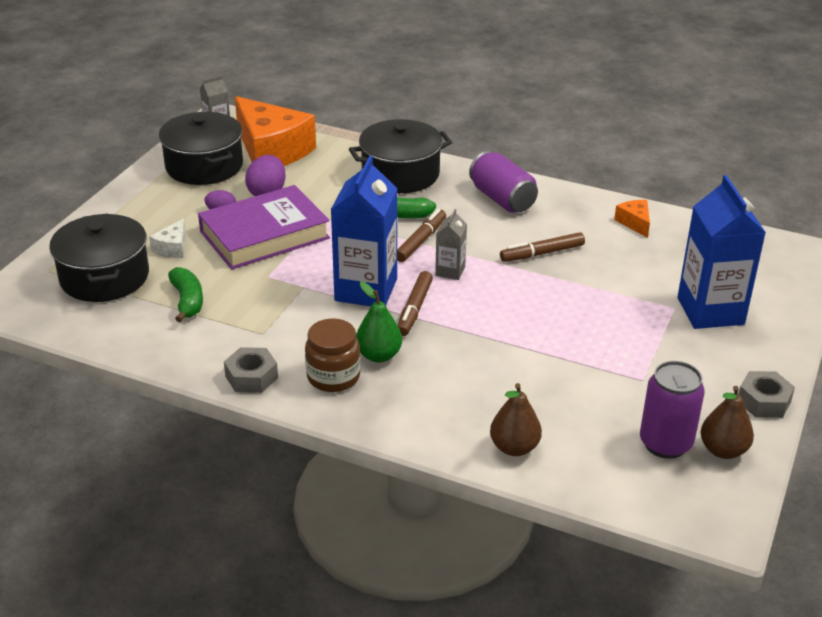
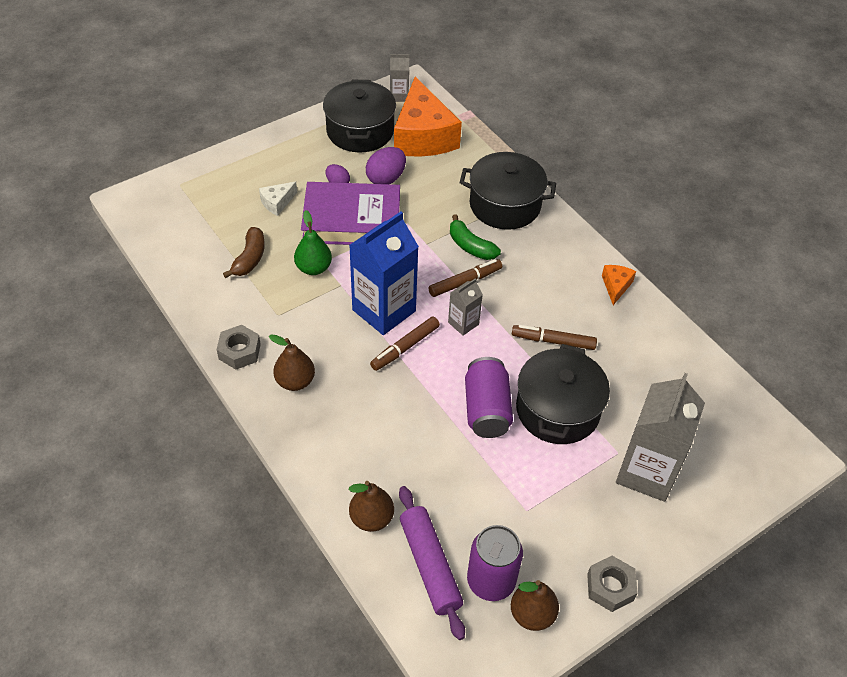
camera: 30 degrees right, 15 degrees up
(104, 277) = (211, 209): black pot -> black pot (557, 410)
(187, 301) = (250, 258): green banana -> brown banana
(333, 377) = (295, 381): brown jar -> brown pear
(379, 355) = (343, 378): green pear -> green pear (313, 268)
(502, 199) = (568, 269): purple can -> purple can (486, 409)
(602, 457) = (429, 565): none -> purple rolling pin
(634, 223) = (662, 347): orange cheese -> orange cheese (616, 286)
(710, 311) = (647, 472): blue carton -> grey carton

